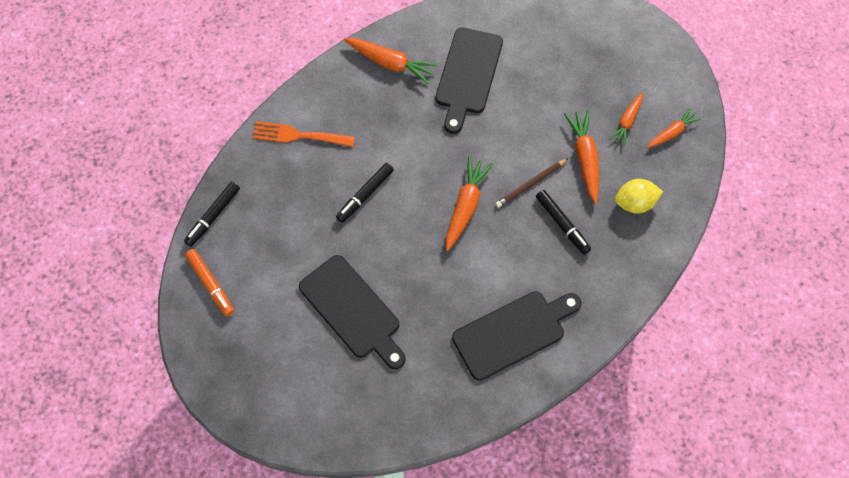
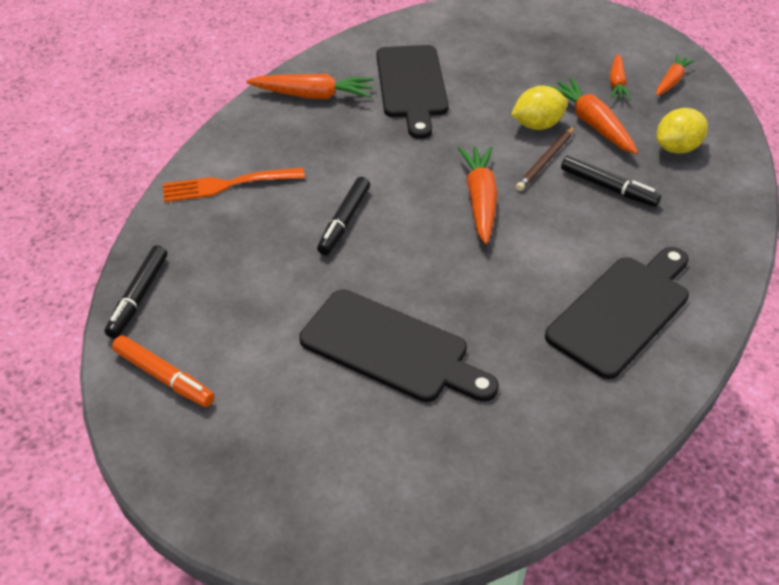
camera: 20 degrees left, 20 degrees down
(542, 146) = (537, 125): none -> yellow lemon

